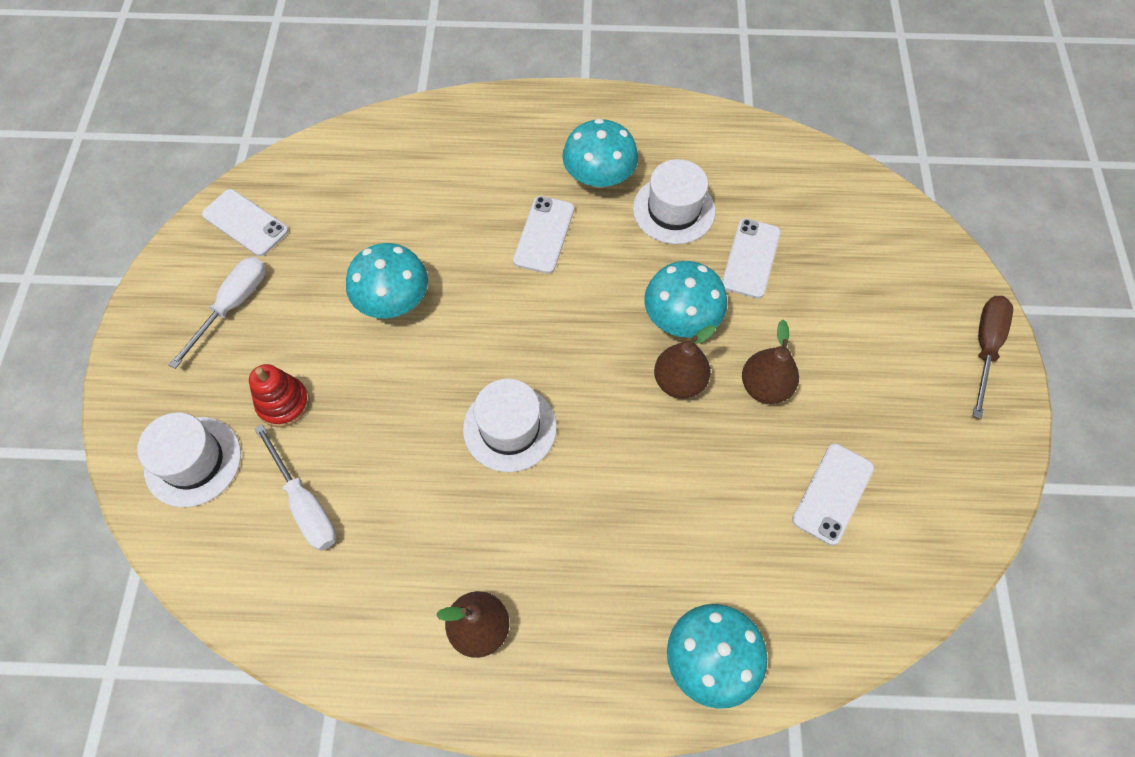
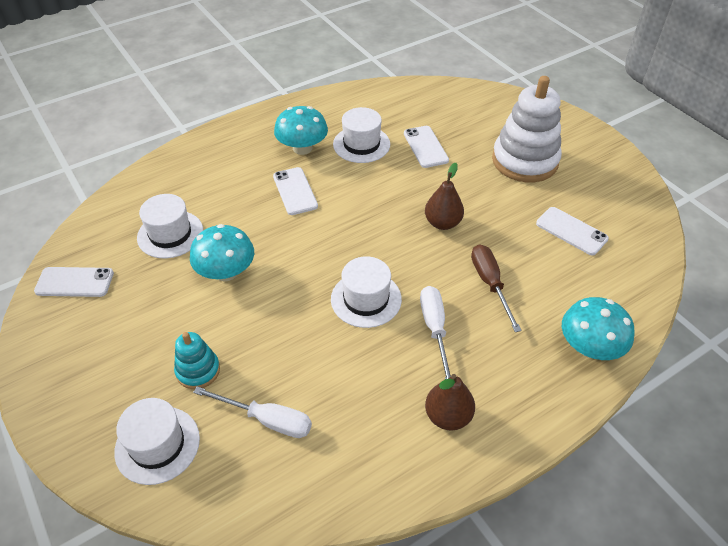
camera: 35 degrees left, 15 degrees down
(233, 306) = (107, 335): white screwdriver -> white screwdriver (435, 329)
(283, 403) = (198, 370): red stacking toy -> turquoise stacking toy
(373, 216) = (170, 234): none -> white hat
(681, 318) = (414, 192): turquoise mushroom -> none
(765, 387) = (490, 201): brown pear -> none
(832, 493) = (571, 231): white phone -> white phone turned 45 degrees counterclockwise
(864, 353) = (524, 161): none -> white stacking toy
(985, 348) = (577, 130): brown screwdriver -> brown screwdriver (490, 284)

